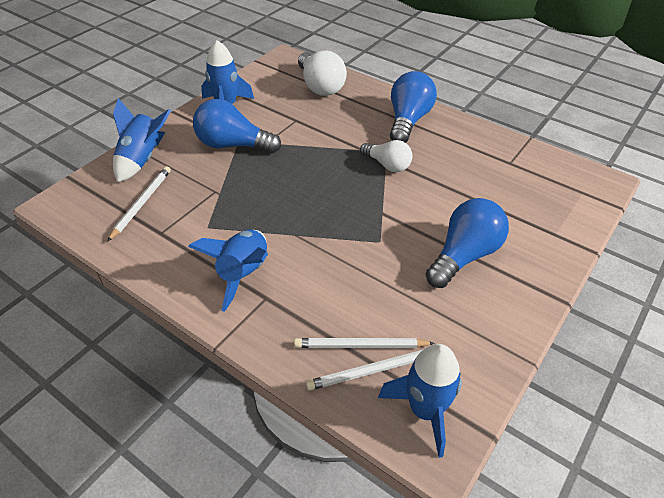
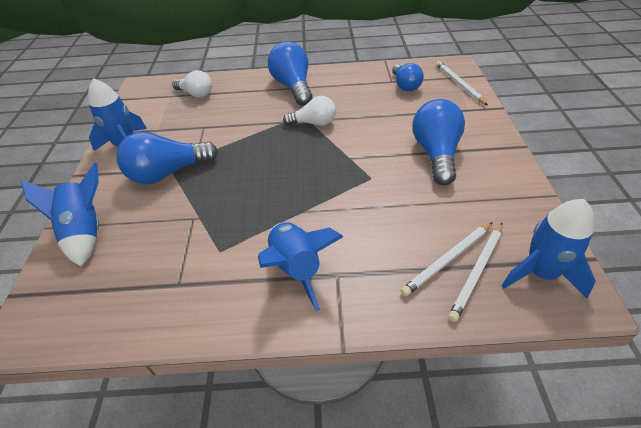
camera: 35 degrees left, 0 degrees up
(141, 203) = (128, 271): white pencil -> white pencil (459, 84)
(320, 86) = (196, 94): white light bulb -> white light bulb, size x0.64
(518, 174) = (405, 85): none -> blue light bulb

